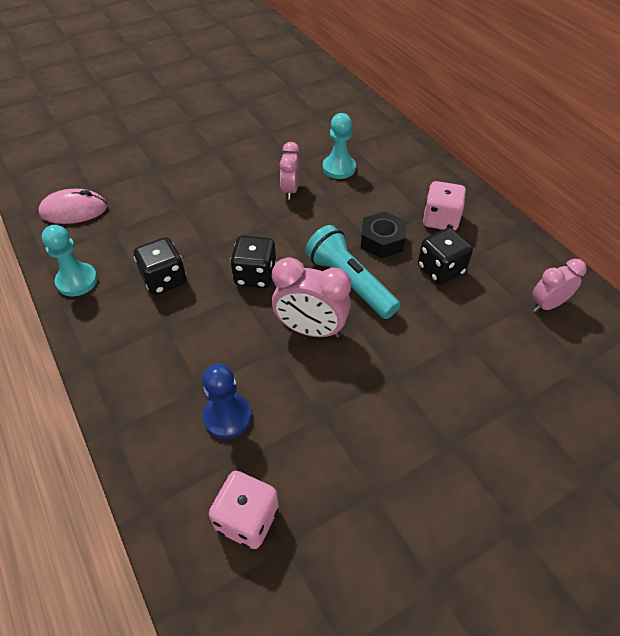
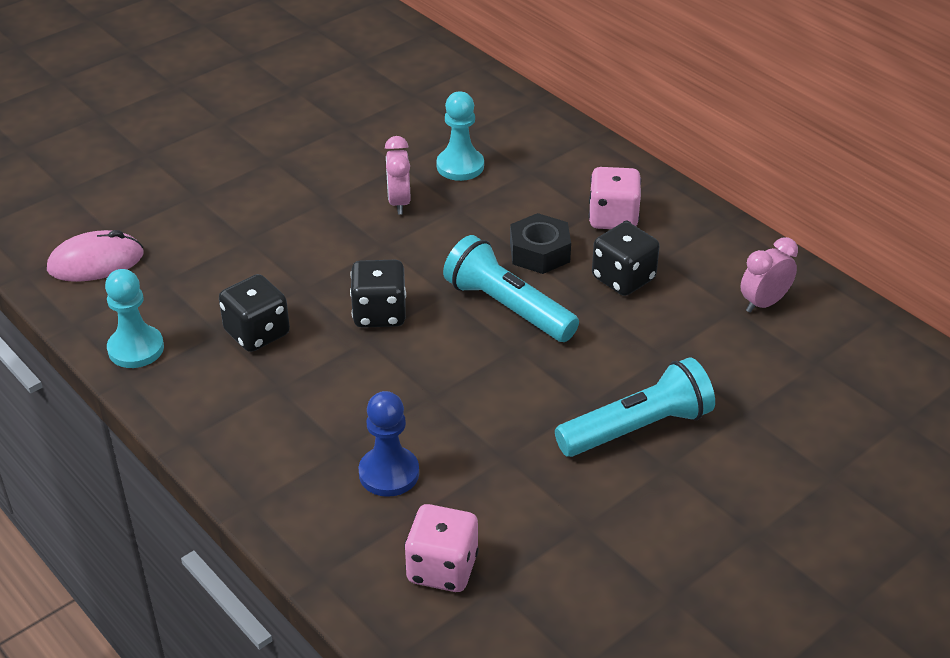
camera: 10 degrees left, 10 degrees down
(311, 329) = (469, 367): pink clock -> none
(431, 405) = (637, 428): none -> turquoise flashlight

